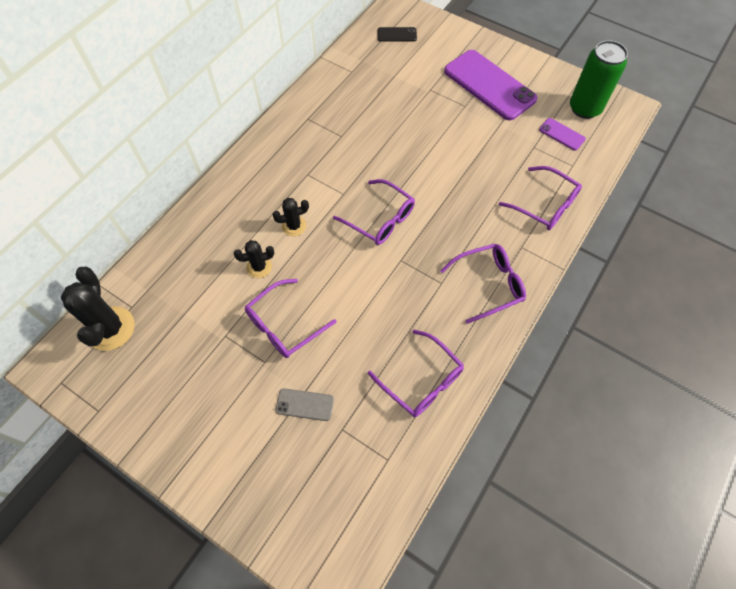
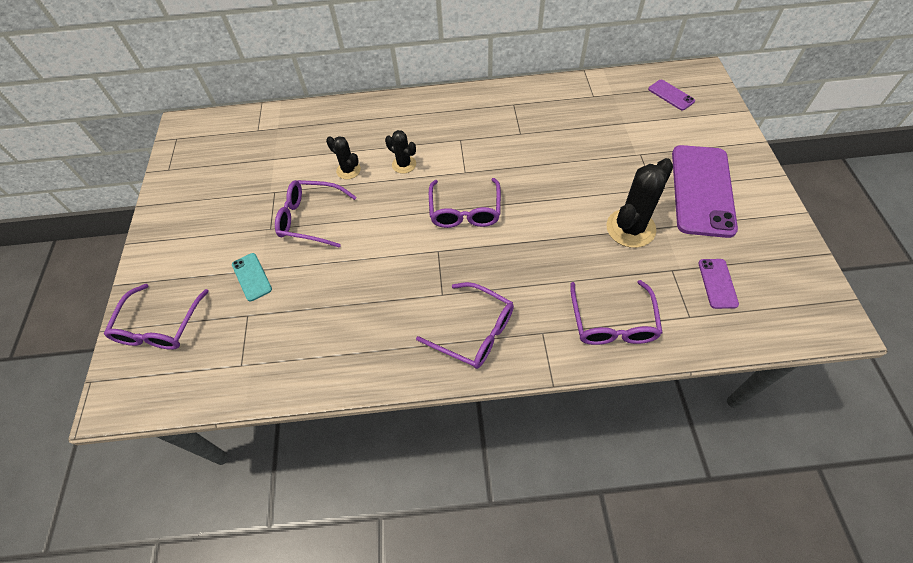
camera: 55 degrees right, 5 degrees down
(110, 328) = (233, 132): black cactus -> black cactus (630, 228)
(304, 404) = (252, 277): grey phone -> turquoise phone
(397, 35) = (671, 95): black phone -> purple phone
(421, 380) = (332, 342): purple glasses -> purple glasses (160, 326)
(585, 108) = (777, 283): green can -> none

